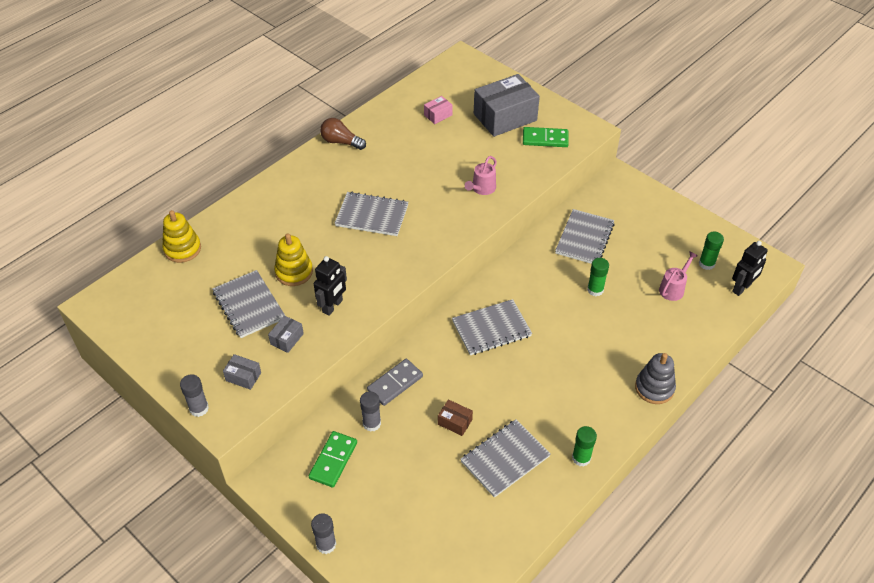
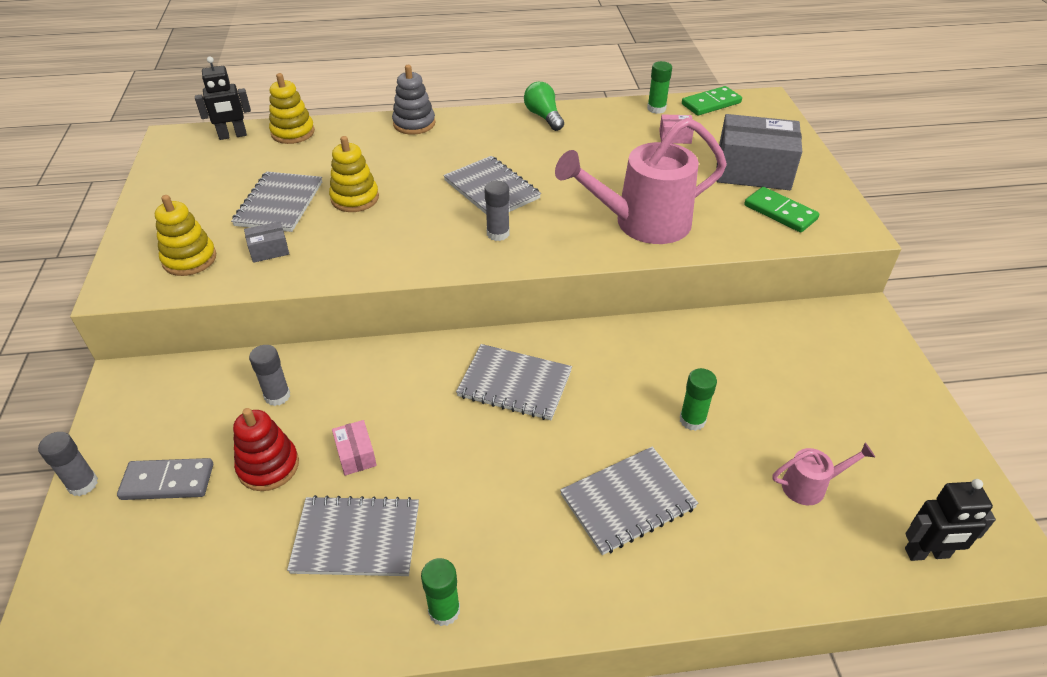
camera: 40 degrees right, 5 degrees down
(199, 408) = (120, 262): grey glue stick -> grey glue stick (498, 234)
(243, 377) = (189, 259): grey box -> yellow stacking toy
(332, 306) = (347, 246): black robot -> black robot (232, 136)
(333, 460) = (199, 406): green domino -> green domino (711, 103)
(341, 142) = (543, 116): brown light bulb -> green light bulb
(395, 383) = (348, 373): grey domino -> grey domino (167, 482)
(416, 460) = (268, 466): none -> red stacking toy
(455, 422) = (356, 455): brown box -> pink box
(481, 189) = (641, 223): pink watering can -> pink watering can, size x2.19
(584, 238) = (741, 356): grey notebook -> grey notebook (628, 501)
(654, 388) = (644, 595): grey stacking toy -> grey stacking toy (414, 124)
(706, 263) = (897, 485): green glue stick -> green glue stick (656, 109)

